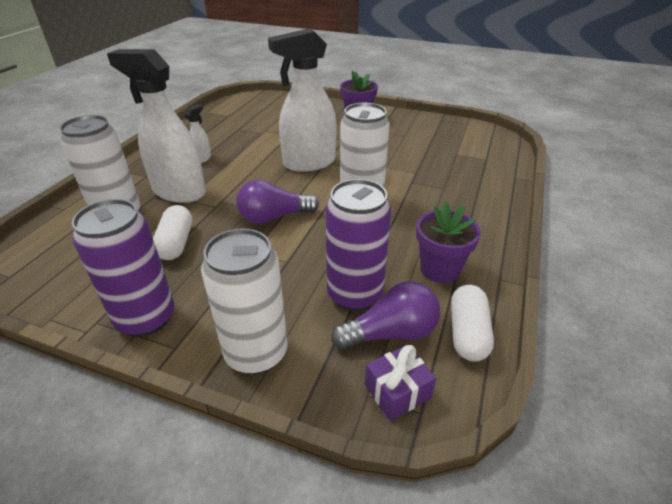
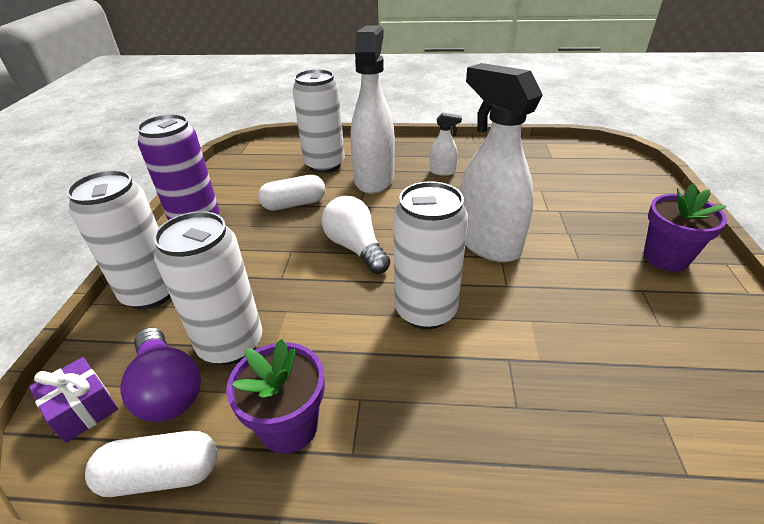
camera: 75 degrees right, 0 degrees up
(274, 217) = (356, 248): purple light bulb -> white light bulb
(355, 295) = (231, 344): purple can -> white can

